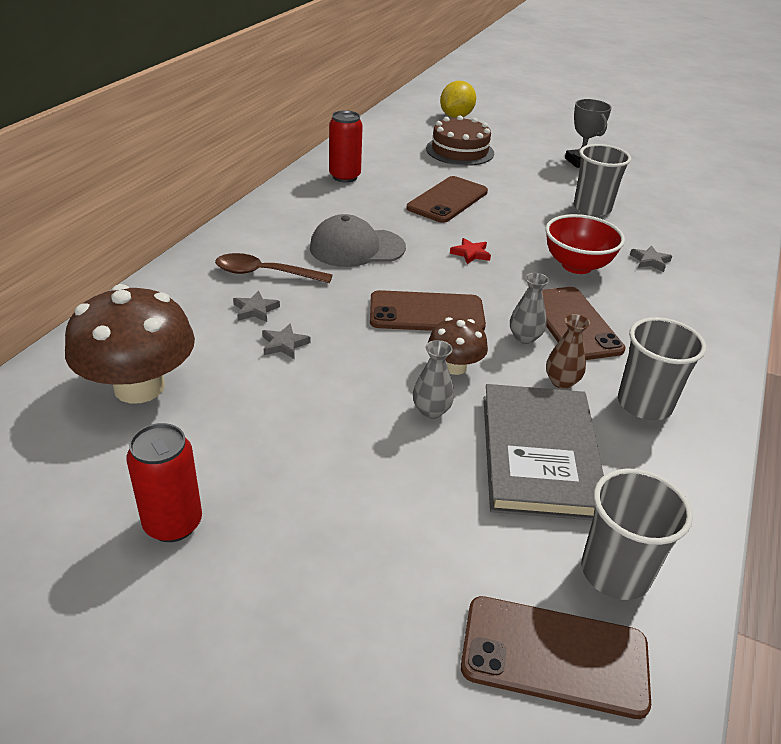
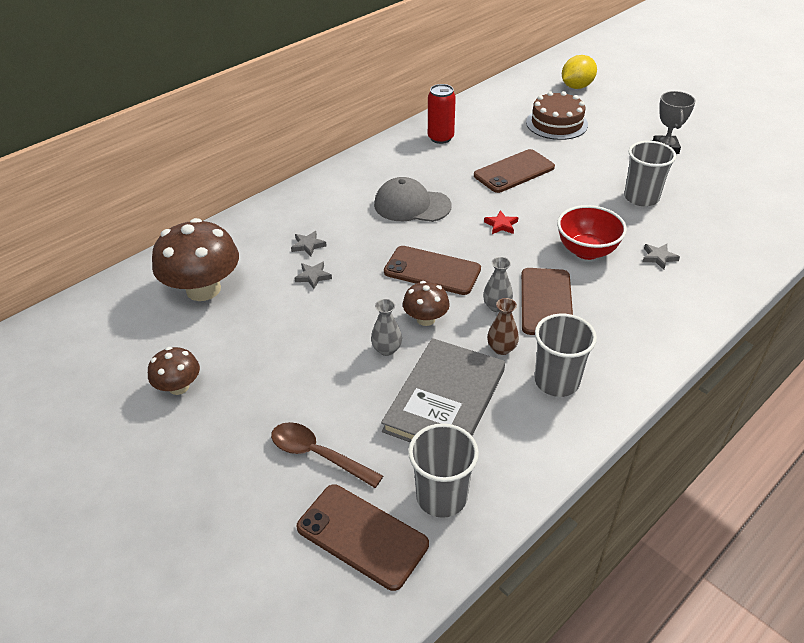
camera: 25 degrees right, 5 degrees up
(173, 523) = (179, 387): red can -> brown mushroom
(265, 273) = (331, 217): brown spoon -> brown spoon (318, 455)

